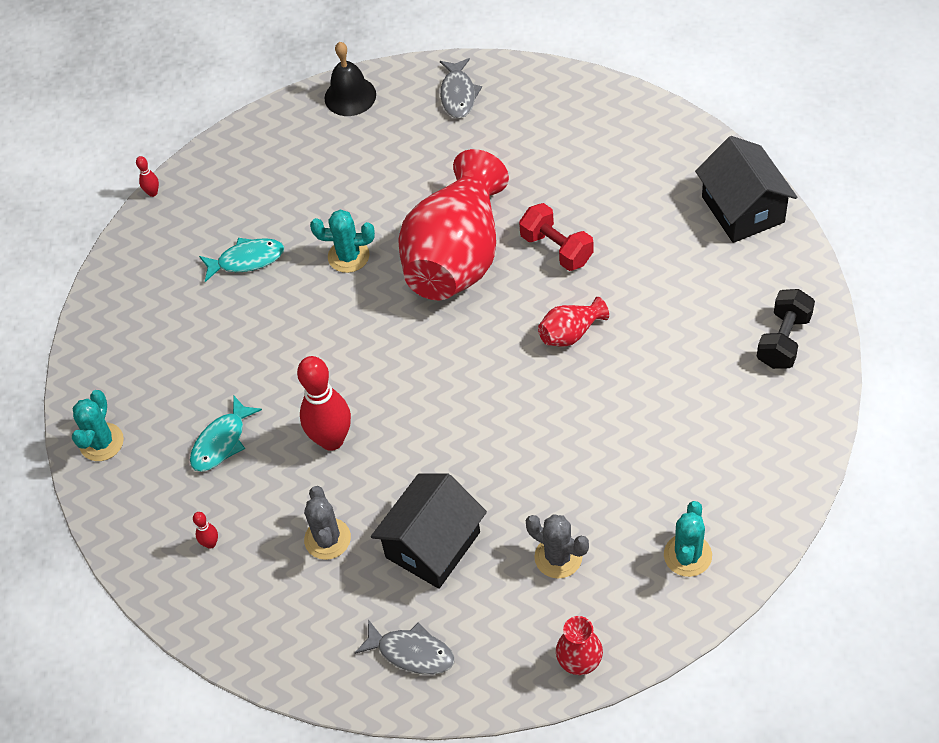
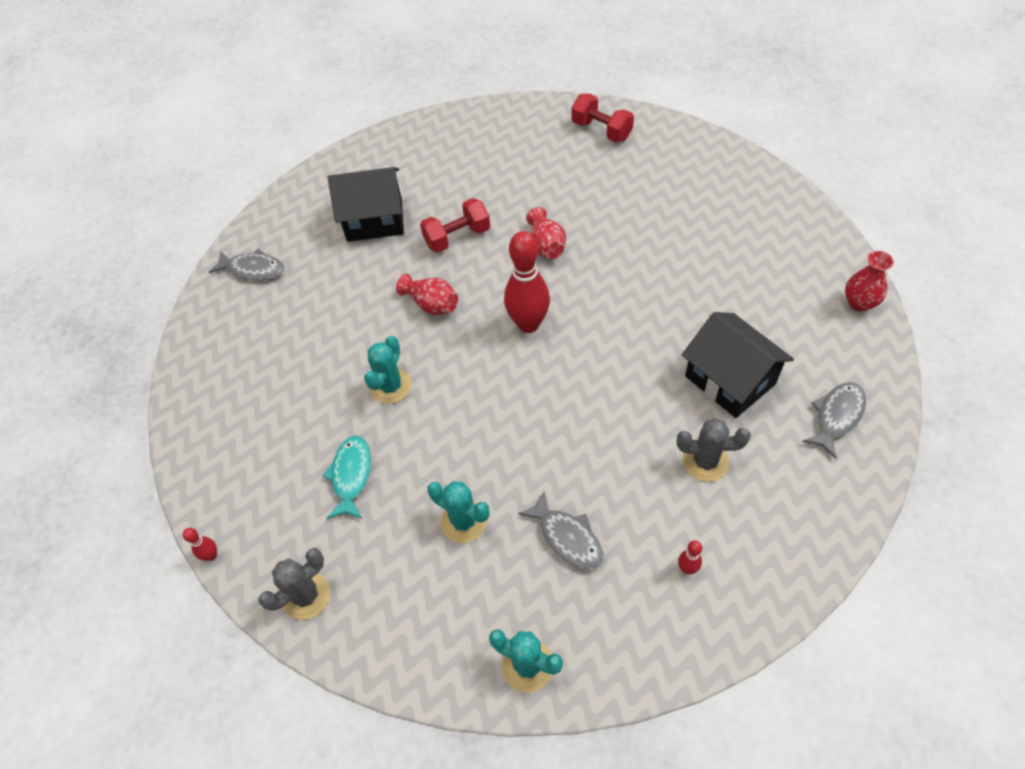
camera: 75 degrees left, 0 degrees up
(221, 442) = (567, 537): turquoise fish -> grey fish
(331, 440) = (596, 438): red bowling pin -> red bowling pin (528, 324)
(350, 96) = (200, 350): black bell -> none
(457, 256) = (432, 305): red vase -> red vase, size x0.41
(558, 557) = (760, 297): grey cactus -> grey cactus (306, 596)
(687, 555) = (774, 220): turquoise cactus -> turquoise cactus (463, 521)
(743, 209) = (474, 125): black house -> black house (374, 220)
(783, 340) = (601, 130): black dumbbell -> red dumbbell

